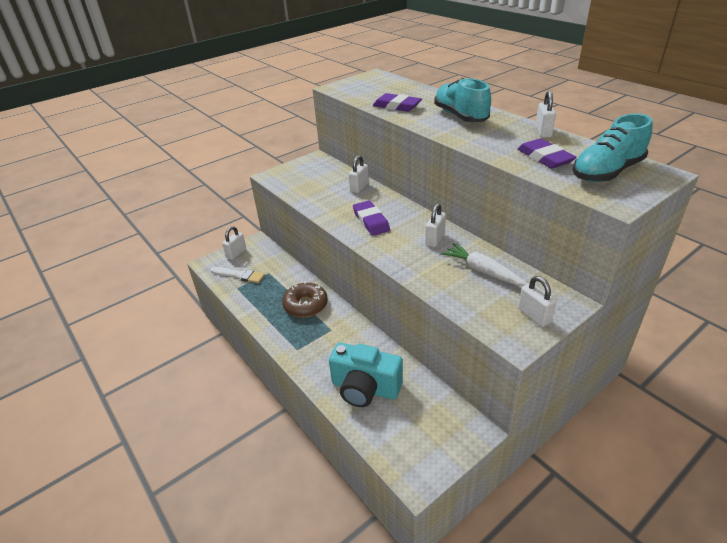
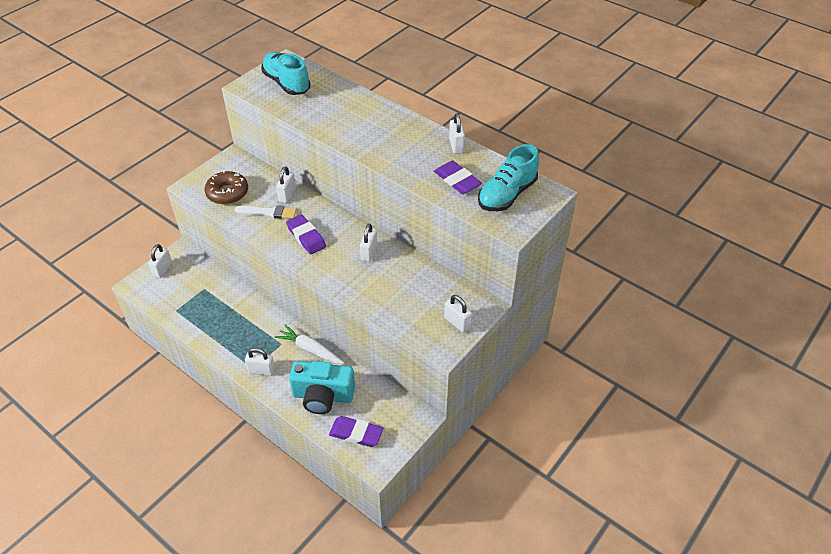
camera: 15 degrees left, 10 degrees up
(239, 275) = (173, 295): white brush -> white brush (269, 212)
(305, 305) = (251, 321): brown donut -> brown donut (227, 193)
(305, 353) = (261, 370): none -> white padlock
(397, 106) = (316, 115): purple eraser -> purple eraser (356, 433)
(460, 116) = (380, 127): turquoise shoe -> turquoise shoe (286, 83)
(483, 271) = (414, 283): white carrot -> white carrot (310, 349)

